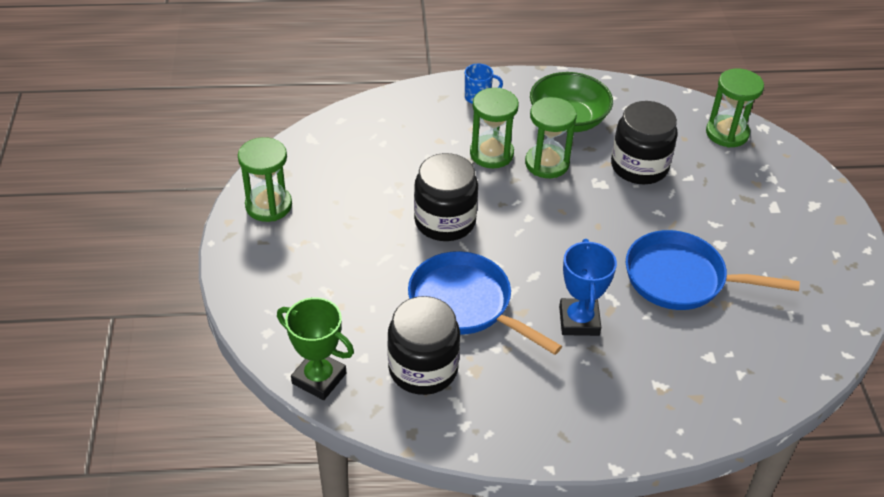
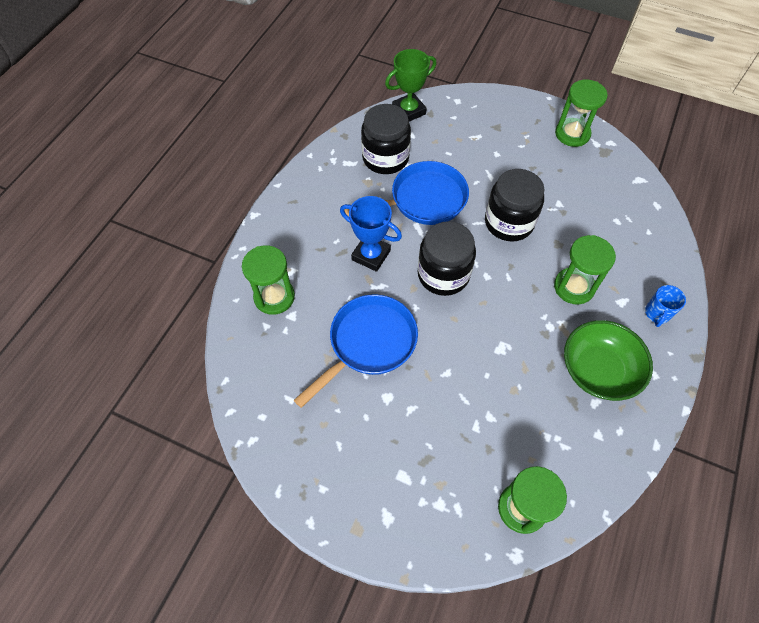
camera: 120 degrees right, 15 degrees up
(547, 163) = (544, 321): green hourglass -> green hourglass (274, 297)
(639, 166) = (509, 392): black jar -> black jar (443, 274)

